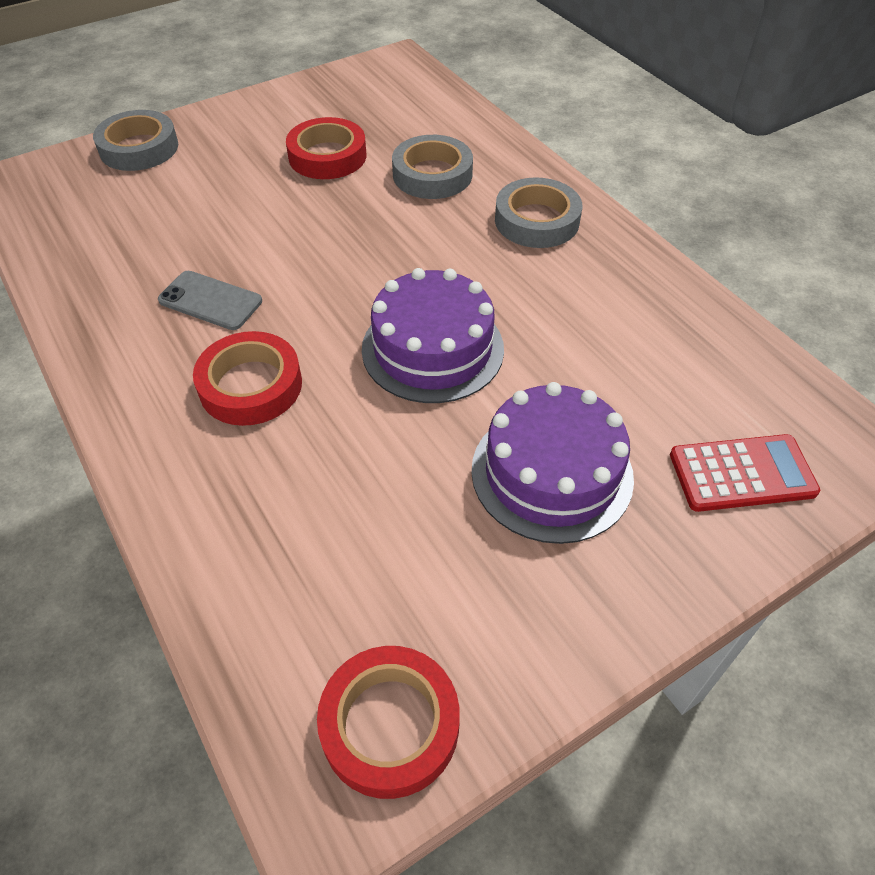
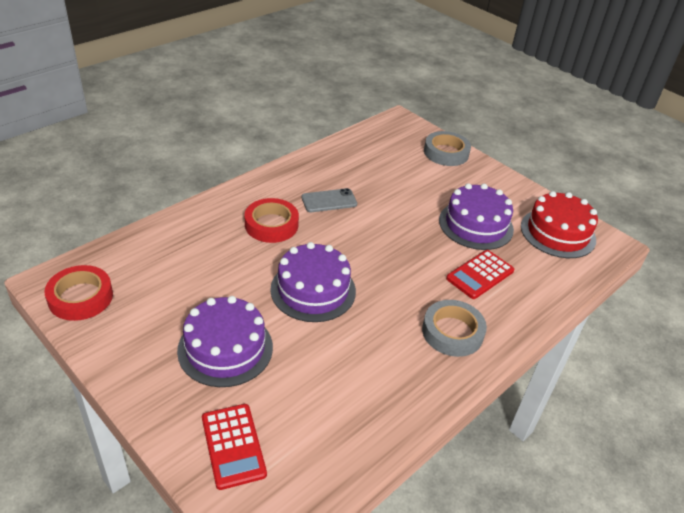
camera: 75 degrees right, 10 degrees down
(210, 301) = (329, 201): grey phone -> grey phone turned 60 degrees clockwise
(327, 156) = (476, 225): red tape -> purple cake
(366, 93) = (558, 233): none -> red cake
(432, 174) = (480, 275): grey tape -> red calculator

